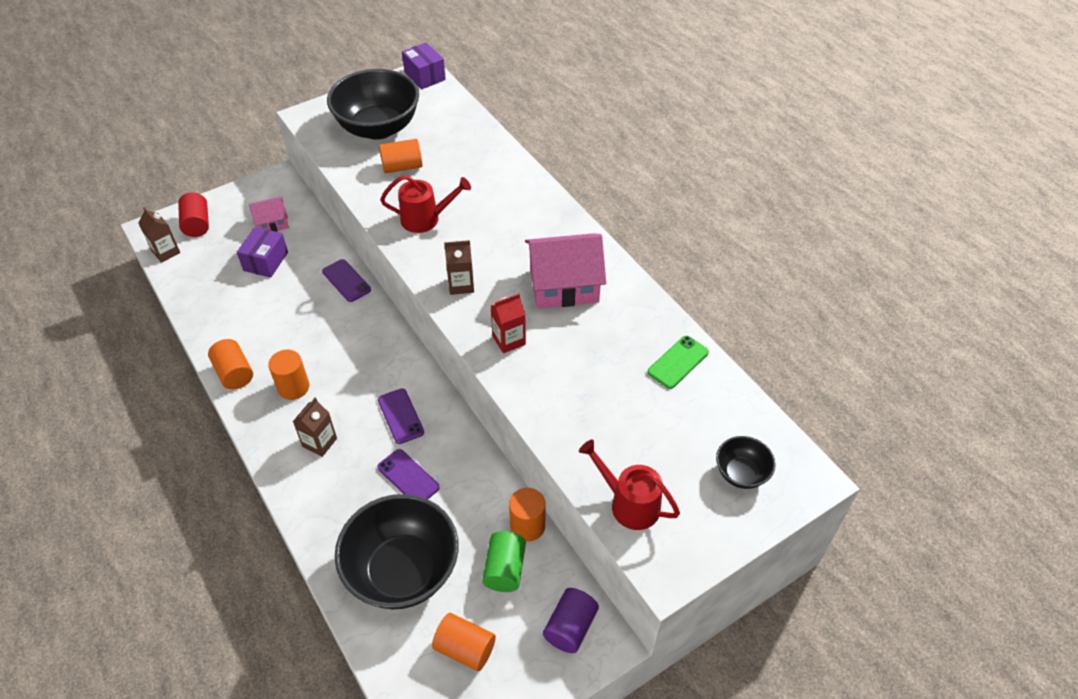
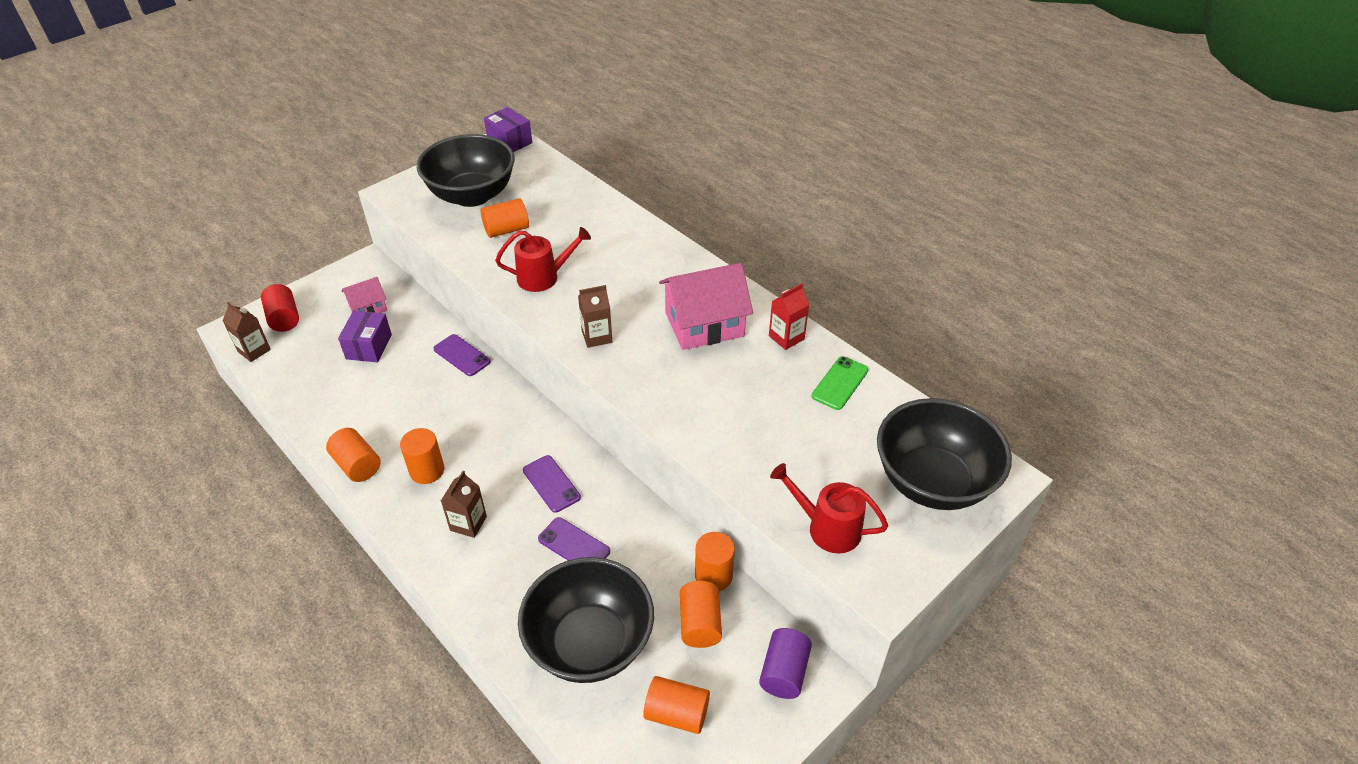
camera: 10 degrees left, 5 degrees down
(504, 569) = (700, 624): green cylinder -> orange cylinder
(509, 340) = (660, 384): red carton -> red carton (786, 337)
(741, 473) = (932, 481): black bowl -> black bowl, size x2.11

